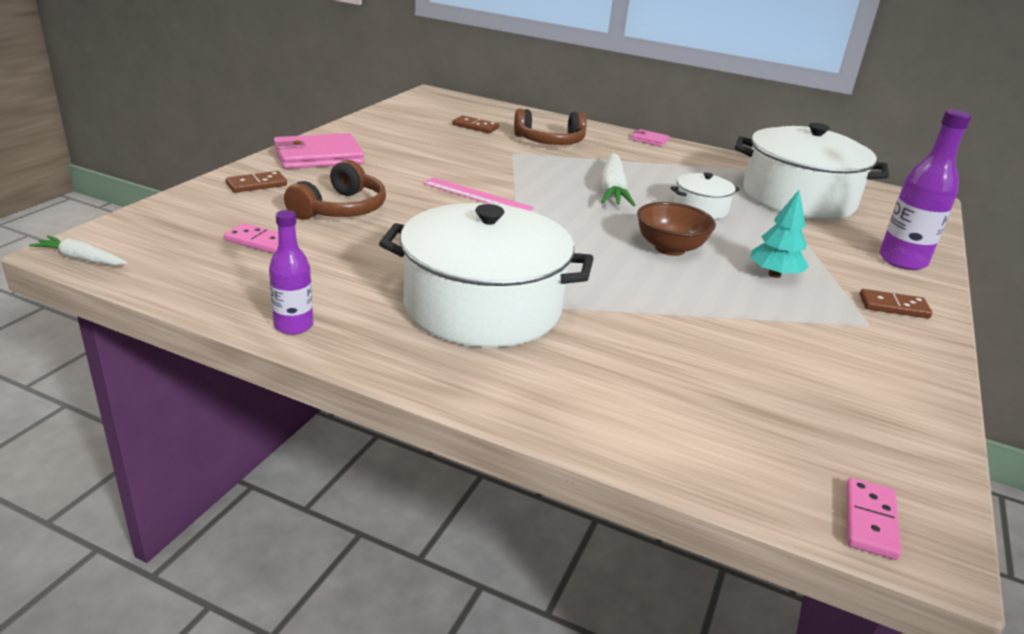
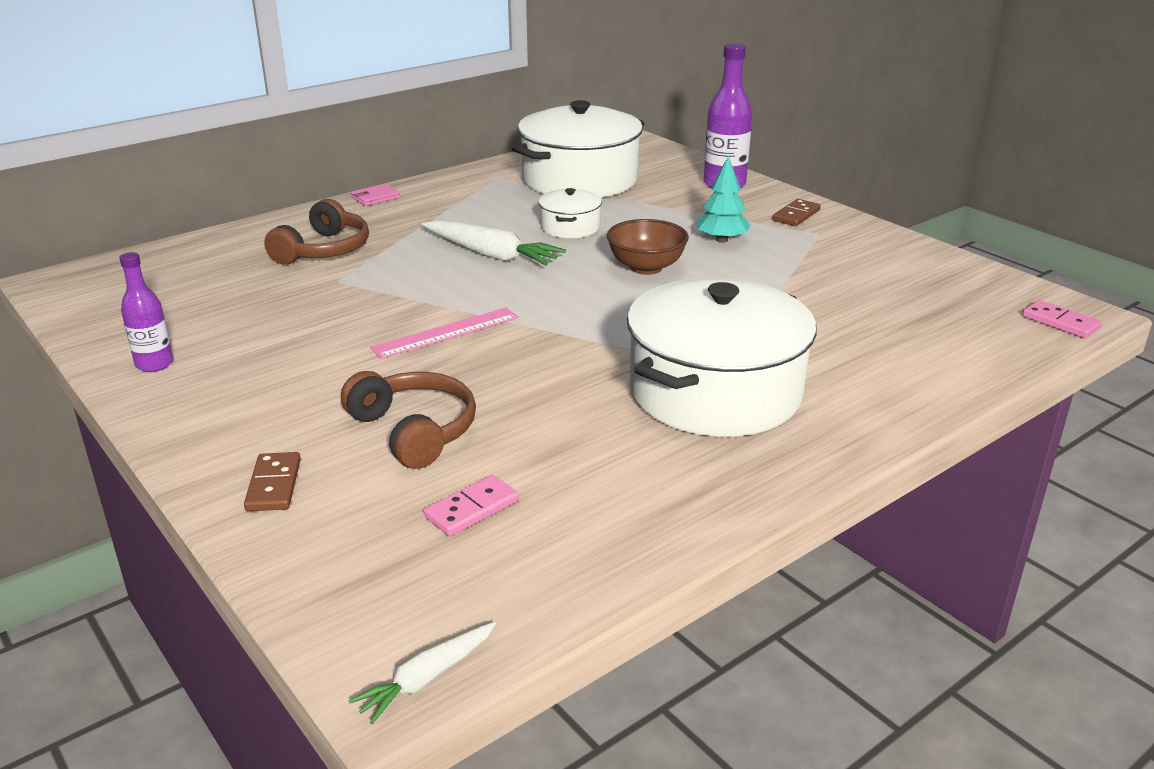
camera: 60 degrees left, 0 degrees up
(293, 326) = (707, 515): purple bottle -> purple bottle (154, 364)
(318, 156) = (213, 417): pink wallet -> none
(475, 127) = (223, 282): brown domino -> none

